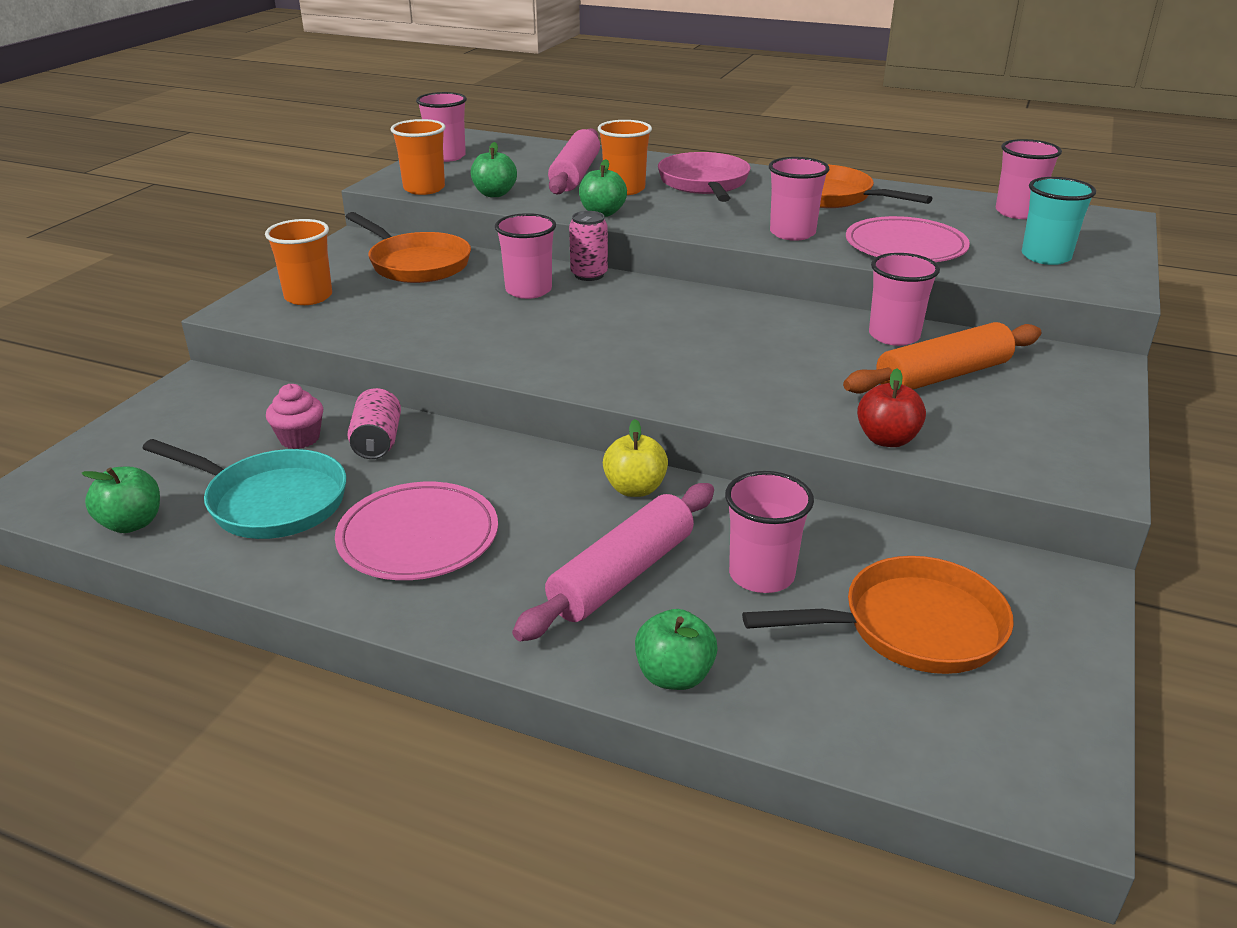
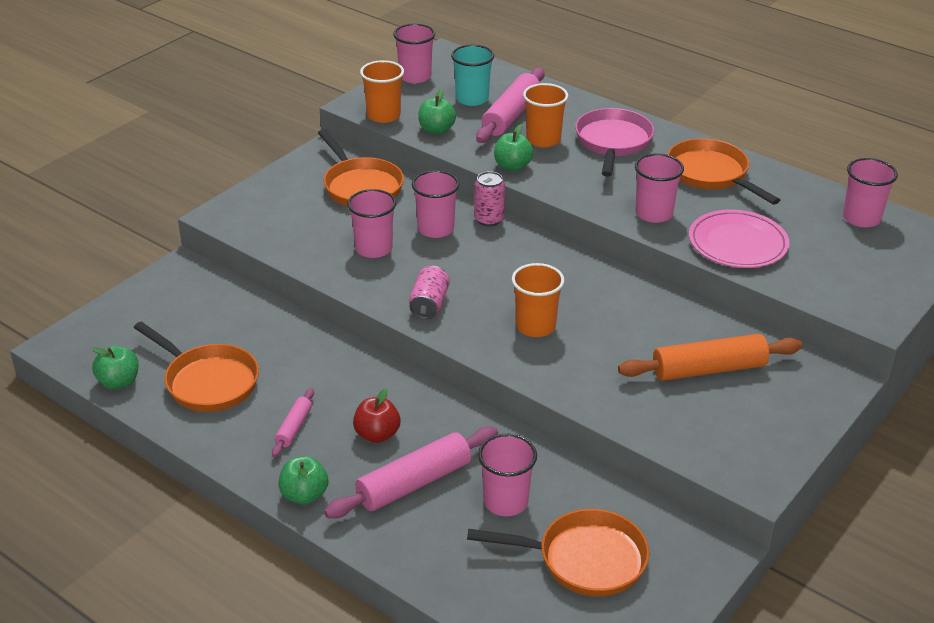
camera: 15 degrees right, 5 degrees up
(270, 502) = (208, 382): turquoise pan -> orange pan
(299, 438) = (239, 332): pink cupcake -> none
(308, 297) = (272, 209): orange cup -> orange cup (535, 326)
(377, 442) = (290, 344): pink can -> pink can (429, 304)
(418, 537) = (294, 428): pink plate -> pink rolling pin
(635, 489) = (451, 417): yellow apple -> none
(674, 676) = (416, 559): green apple -> green apple (304, 495)
(887, 439) = (631, 418): red apple -> red apple (377, 434)
(894, 336) = (695, 323): pink cup -> pink cup (373, 248)
(1046, 257) = (847, 274): turquoise cup -> turquoise cup (472, 99)

